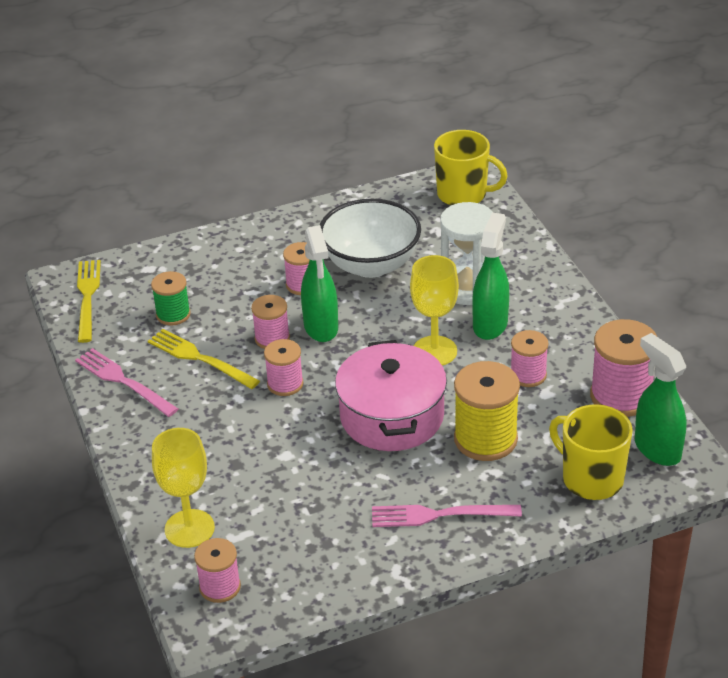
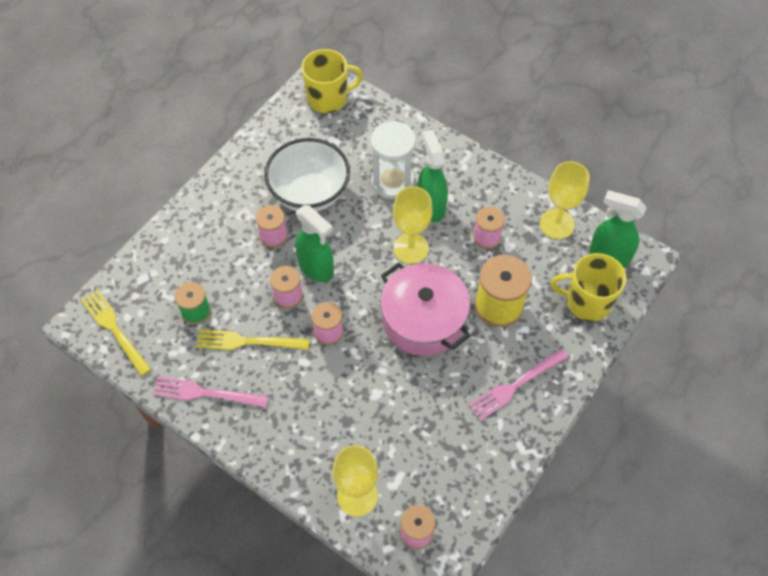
camera: 35 degrees left, 20 degrees up
(621, 396) = (557, 224): pink spool -> yellow goblet

